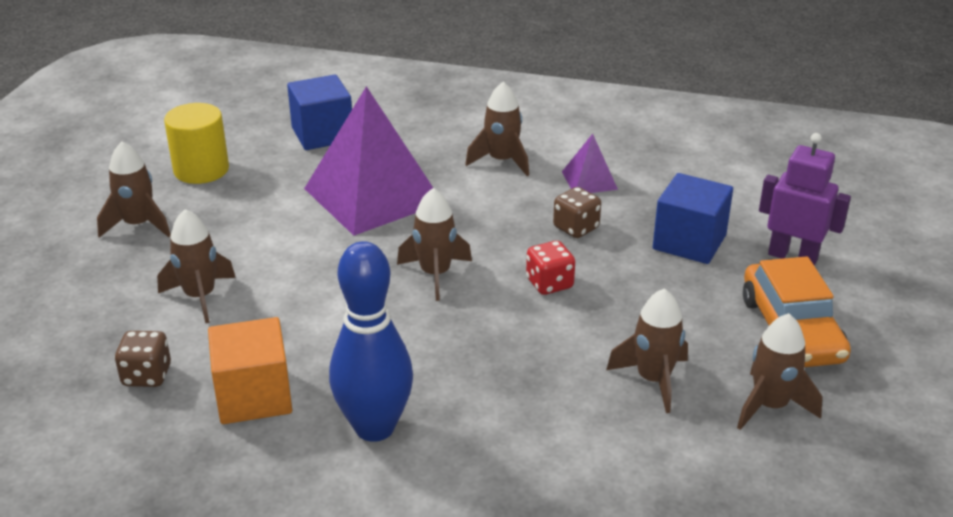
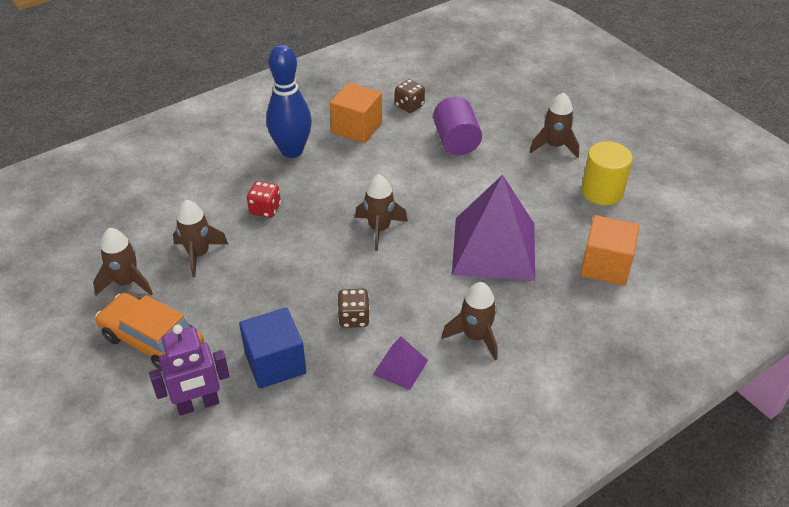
camera: 130 degrees right, 10 degrees up
(200, 297) = (456, 141): brown rocket -> purple cylinder
(322, 134) = (605, 266): blue cube -> orange cube
(549, 284) = (316, 268): red dice -> red dice (265, 209)

